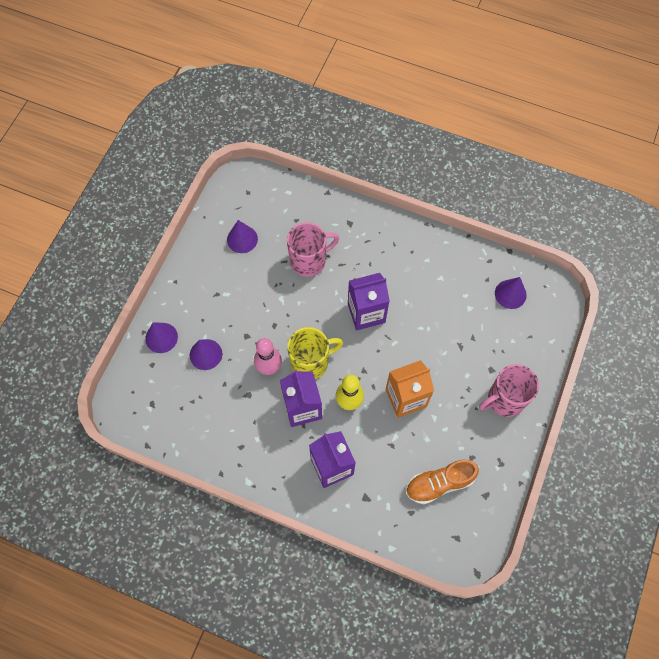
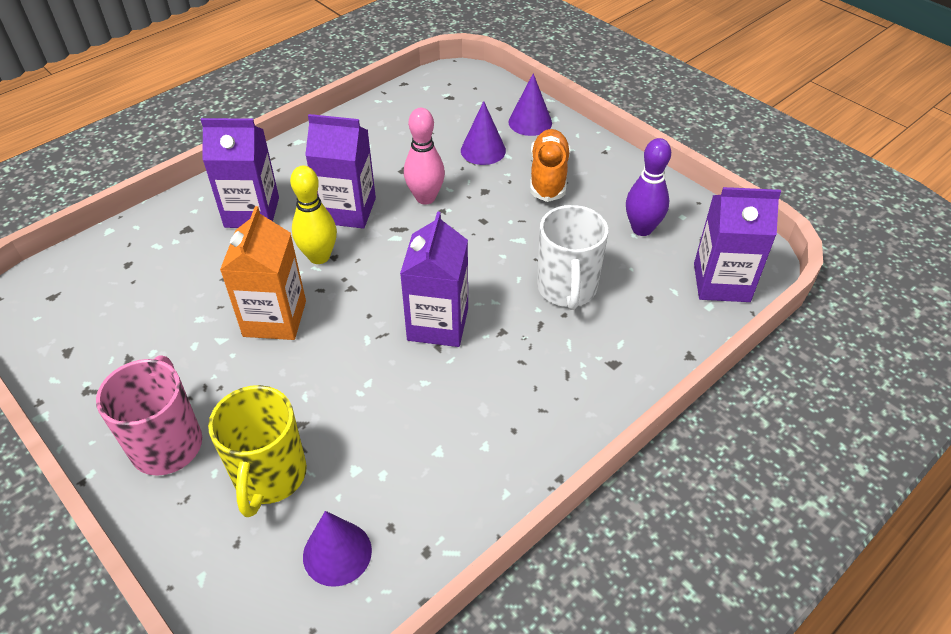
camera: 115 degrees right, 20 degrees down
(242, 239) = (642, 229): purple cone -> purple bowling pin
(268, 190) = (721, 282): none -> purple carton
(309, 261) = (567, 289): pink mug -> white mug
(311, 362) = (403, 238): yellow mug -> yellow mug (269, 476)
(439, 483) = (131, 307): orange shoe -> orange shoe (548, 176)

